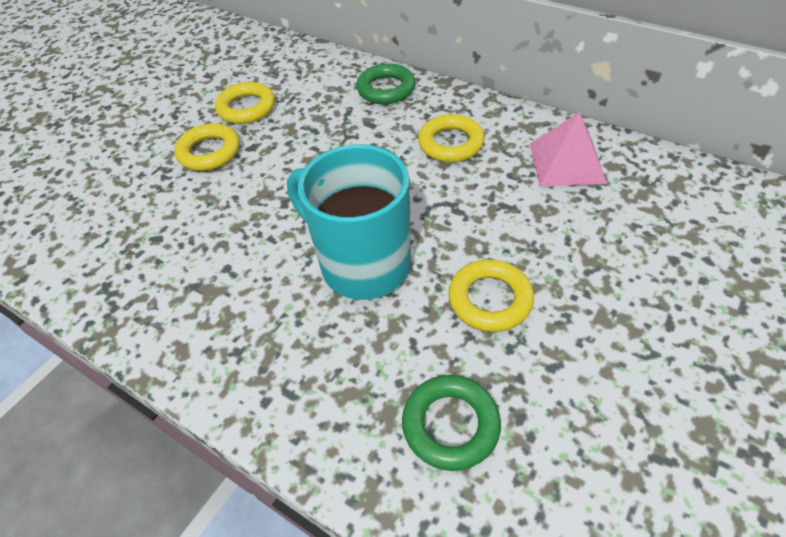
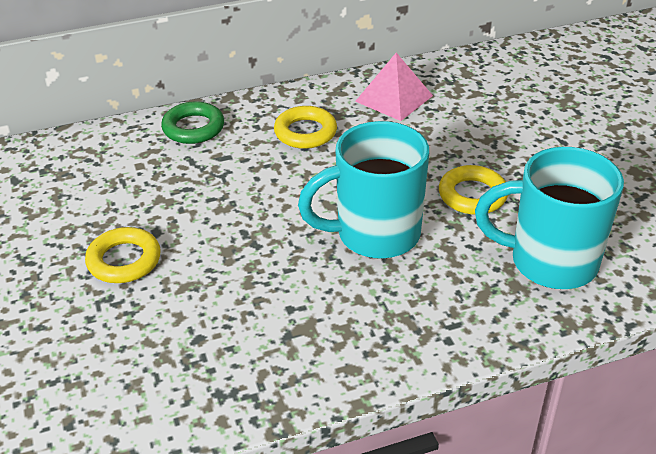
camera: 55 degrees left, 10 degrees down
(246, 108) = (93, 212): yellow ring -> none
(450, 425) = (549, 262): green ring -> turquoise mug

